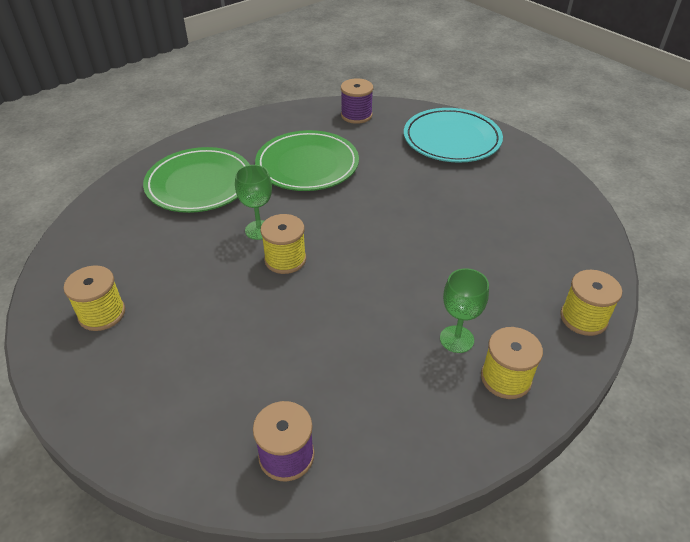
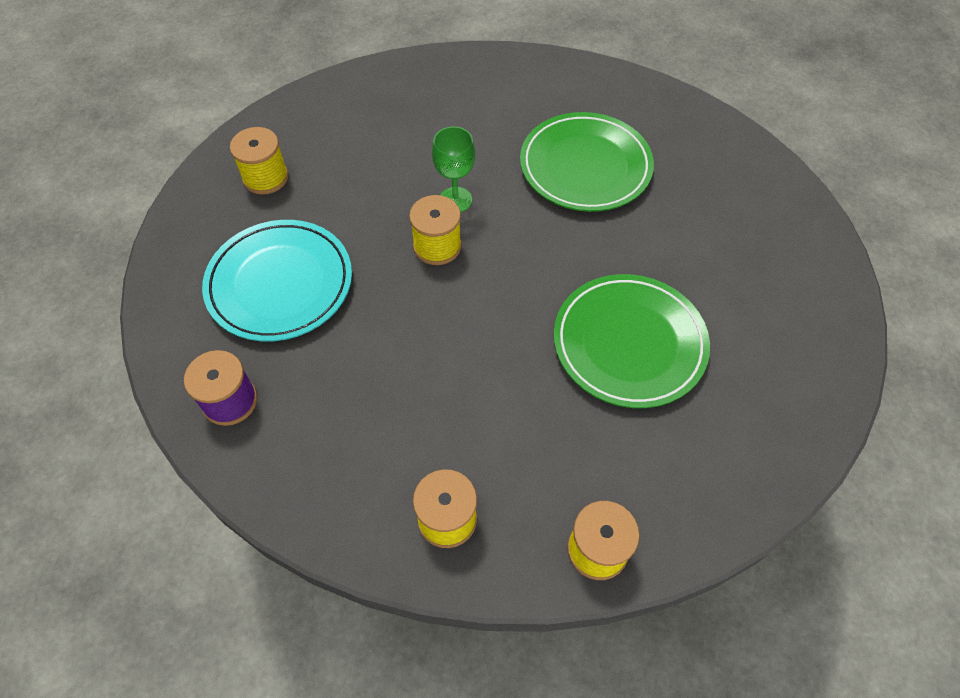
camera: 50 degrees right, 15 degrees up
(199, 184) = (470, 113): green plate -> green plate (629, 343)
(356, 115) = (715, 146): purple spool -> none
(451, 139) = (776, 254): turquoise plate -> turquoise plate (280, 284)
(456, 339) = (461, 447): green goblet -> none

